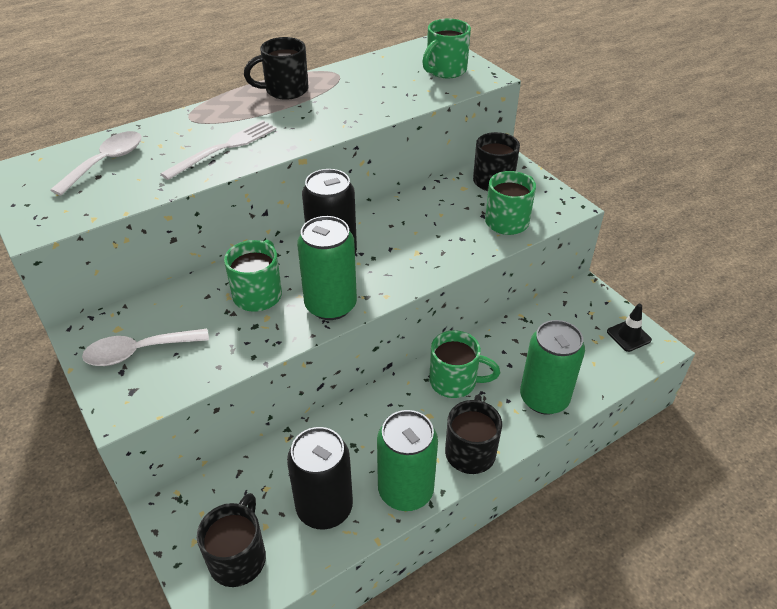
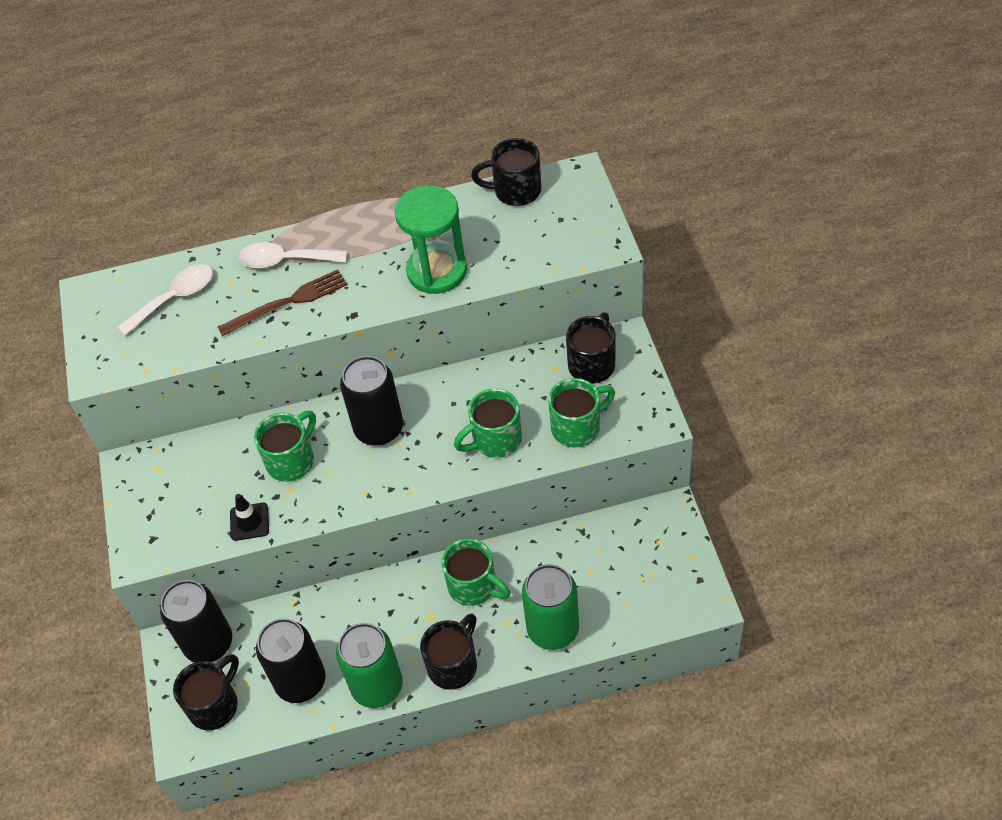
camera: 25 degrees right, 10 degrees up
(138, 352) = (168, 499): white spoon -> white spoon (285, 261)
(210, 497) = (208, 643): none -> black can
(224, 148) = (287, 302): white fork -> brown fork
(285, 90) = (379, 225): black mug -> black mug (515, 191)
(331, 305) = (352, 490): green can -> none
(354, 109) = (437, 271): none -> green hourglass
(445, 70) = (565, 226): green mug -> green mug (495, 440)
(628, 336) = (683, 581): black traffic cone -> black traffic cone (249, 522)

